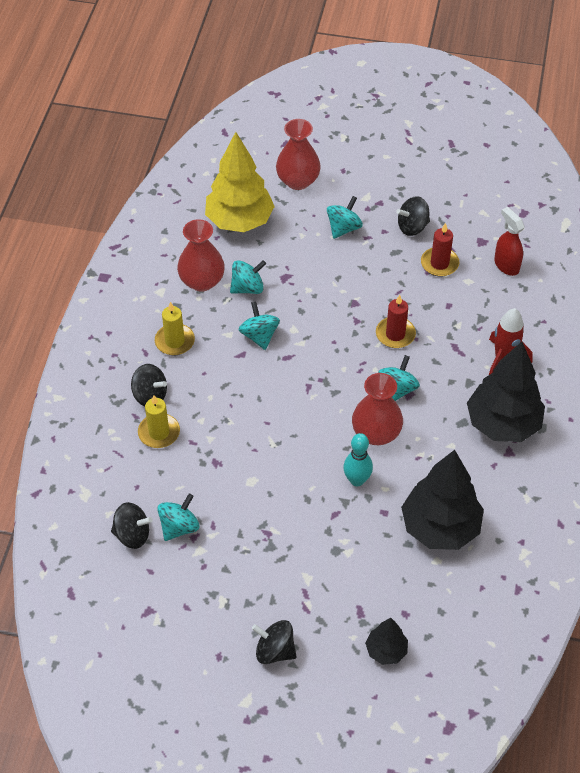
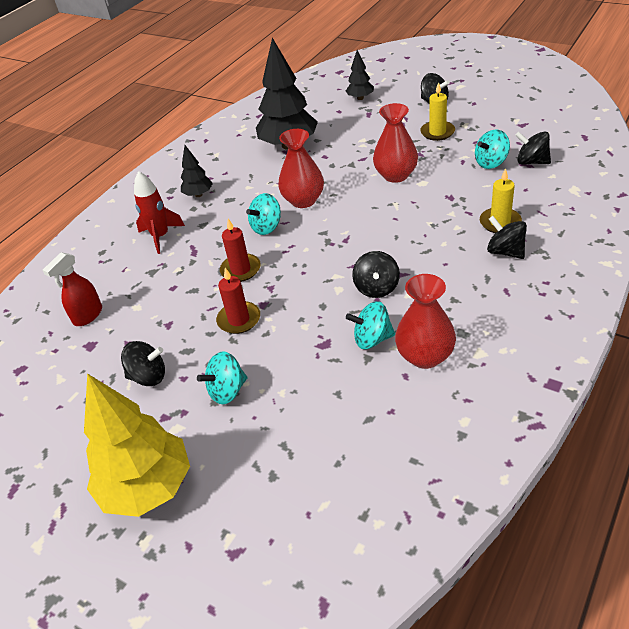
camera: 155 degrees left, 10 degrees down
(175, 341) = (471, 296): yellow candle -> yellow candle (437, 132)
(239, 221) = (353, 428): yellow tree -> yellow tree (147, 487)
(259, 336) = (376, 288): turquoise spinning top -> black spinning top
(298, 181) = (249, 475): red vase -> red vase (396, 175)
(357, 480) = (335, 174): turquoise bowling pin -> none
(439, 263) = (151, 329): red candle -> red candle (239, 319)
(503, 424) = (198, 195): black tree -> black tree, size x0.49
(506, 265) = (87, 316): red spray bottle -> red spray bottle turned 45 degrees clockwise

